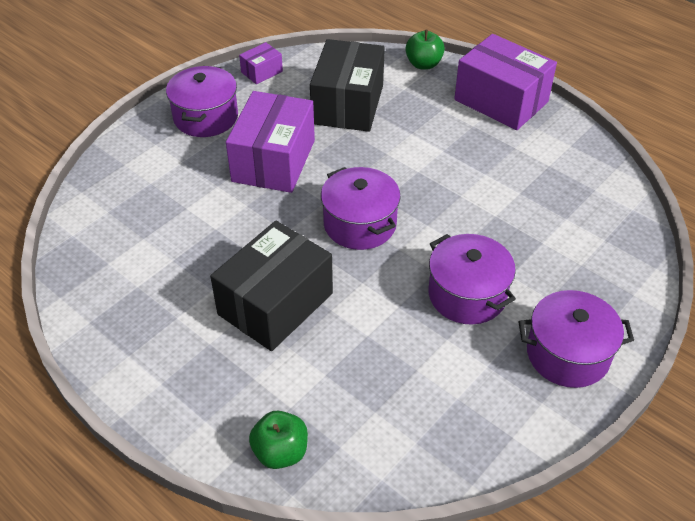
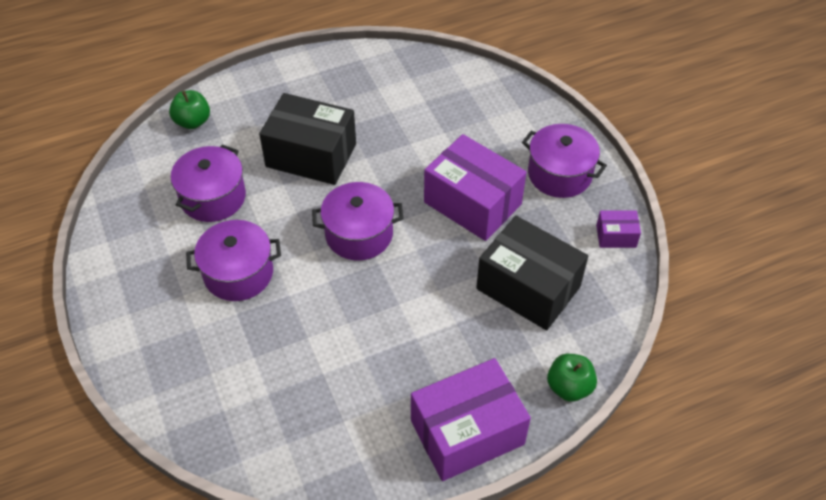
camera: 115 degrees right, 5 degrees up
(262, 72) = (616, 236): purple box -> purple box turned 75 degrees counterclockwise
(275, 304) = (311, 155): black box -> black box turned 45 degrees counterclockwise
(568, 354) = (139, 310): purple pot -> purple pot (213, 197)

